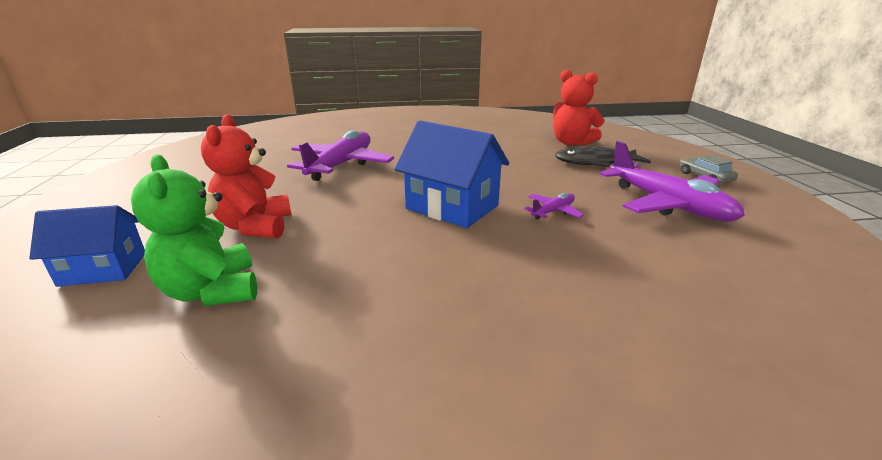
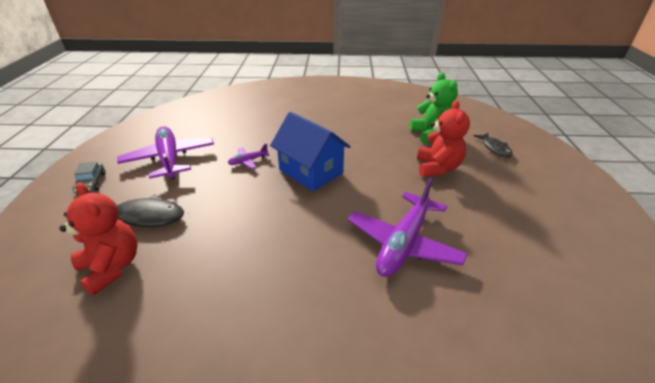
camera: 170 degrees left, 10 degrees up
(103, 269) = (495, 148): blue house -> black fish

